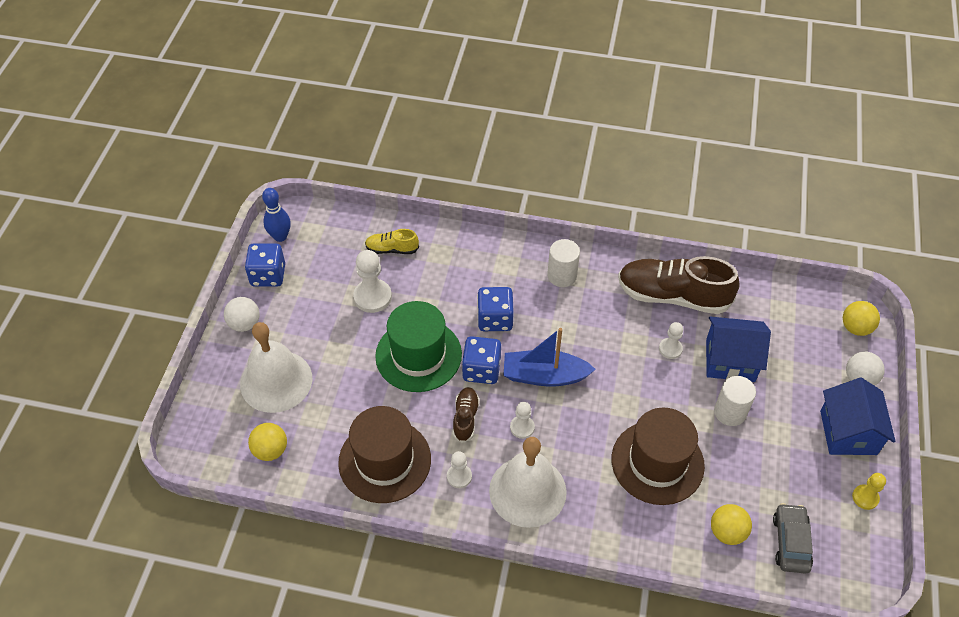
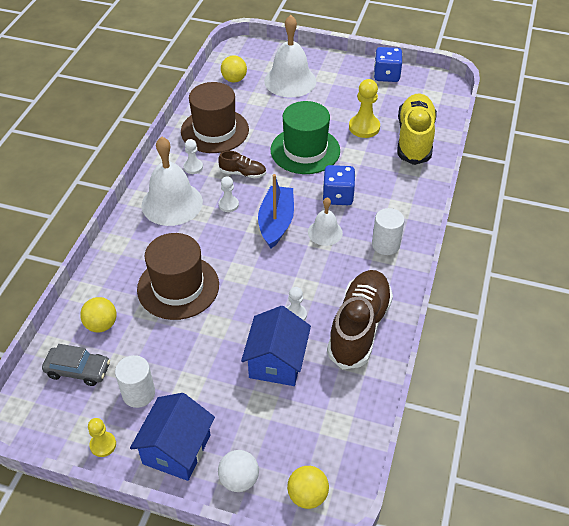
camera: 95 degrees right, 5 degrees down
(244, 324) = (341, 66): white ball -> none
(280, 236) = (425, 80): blue bowling pin -> none
(372, 297) = (364, 127): white pawn -> yellow pawn
(392, 249) = (414, 139): yellow shoe -> yellow shoe, size x2.07
(481, 370) = (287, 185): blue dice -> none
(552, 329) = (325, 232): none -> white bell
(730, 412) = (218, 350): white cylinder -> white cylinder (138, 393)
(848, 432) = (177, 449): blue house -> blue house turned 75 degrees counterclockwise

